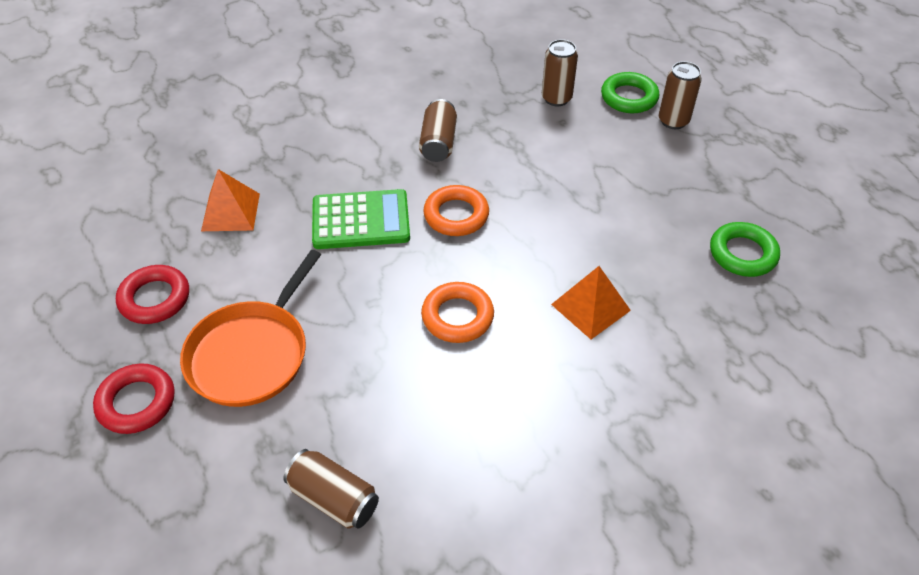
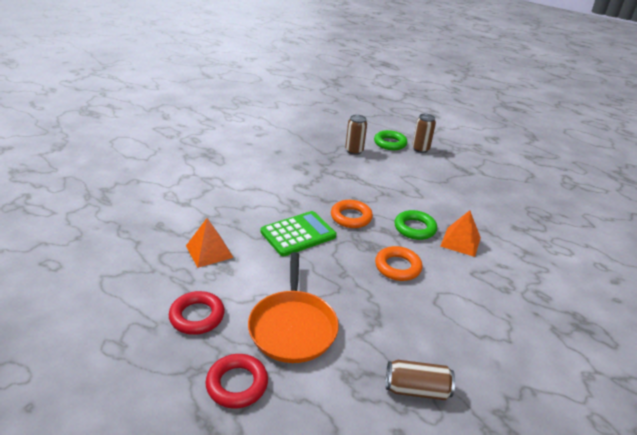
camera: 30 degrees left, 15 degrees down
(438, 143) = (309, 185): brown can -> none
(742, 254) = (505, 198): green ring -> green ring (414, 228)

